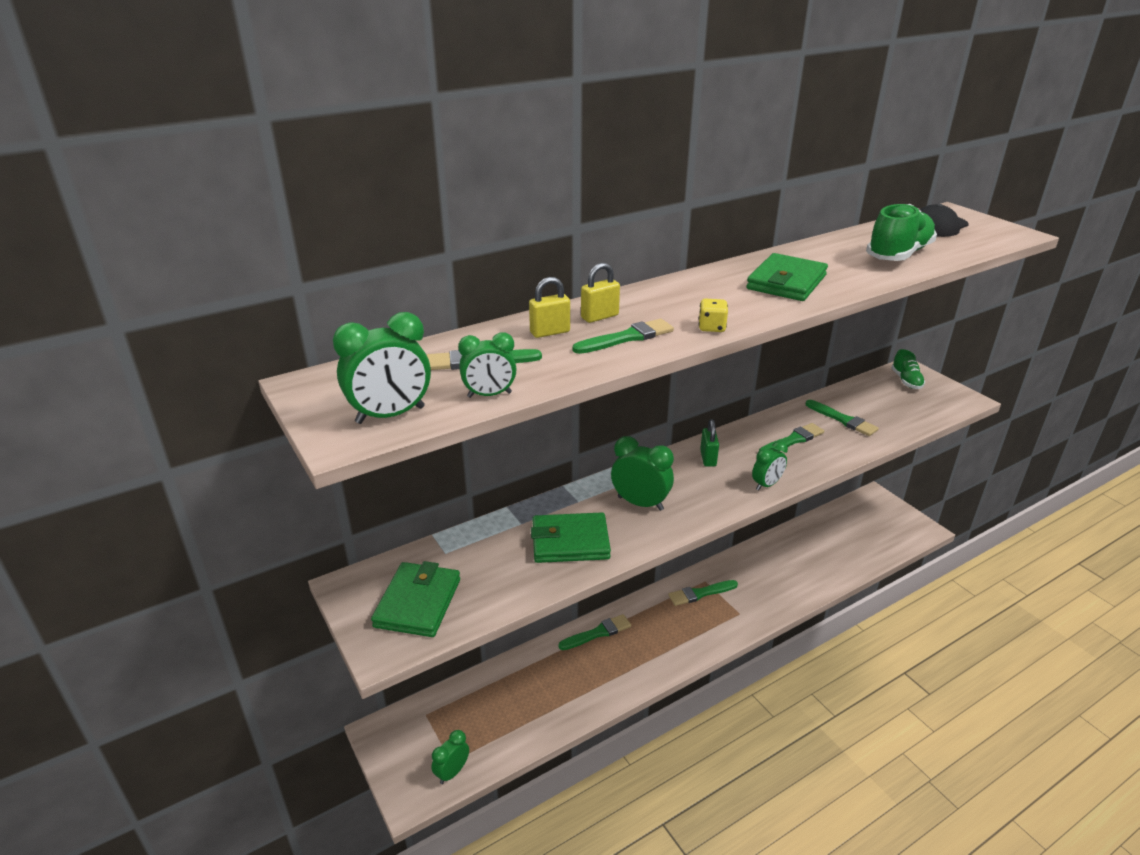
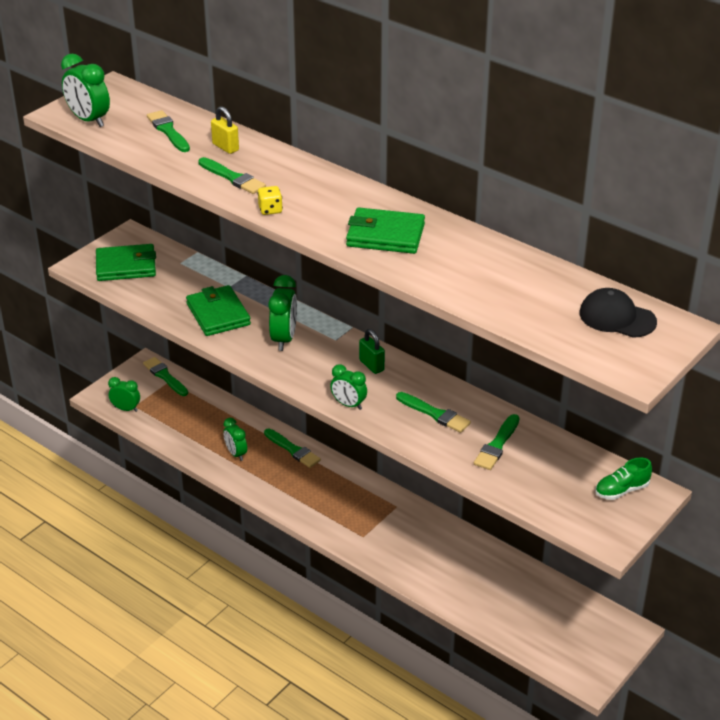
camera: 70 degrees right, 5 degrees up
(489, 395) = (126, 145): green clock -> green clock (236, 454)
(599, 317) = (262, 161): yellow padlock -> none
(700, 593) = (377, 505): green brush -> green brush (165, 376)
(708, 458) = (371, 365): green padlock -> green padlock turned 75 degrees clockwise
(898, 254) = (502, 293): green shoe -> none

